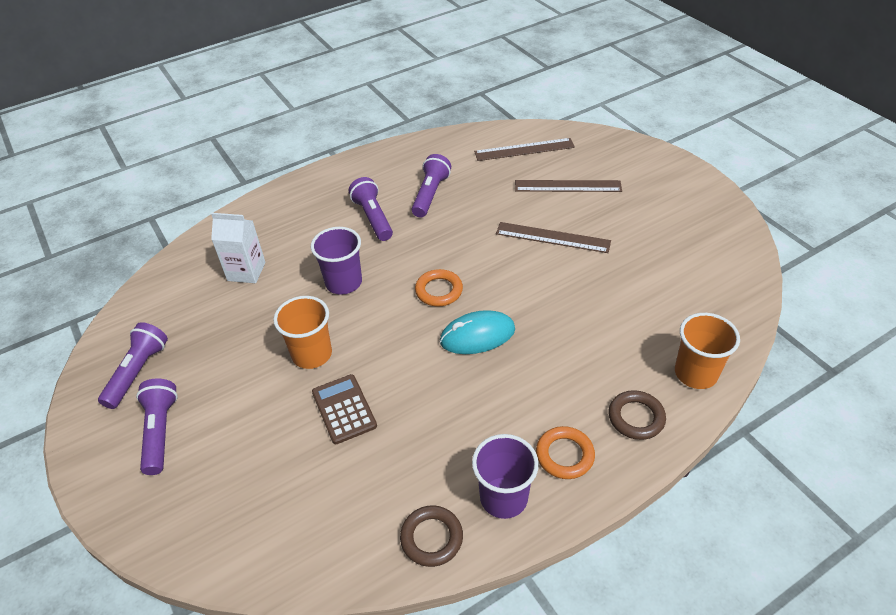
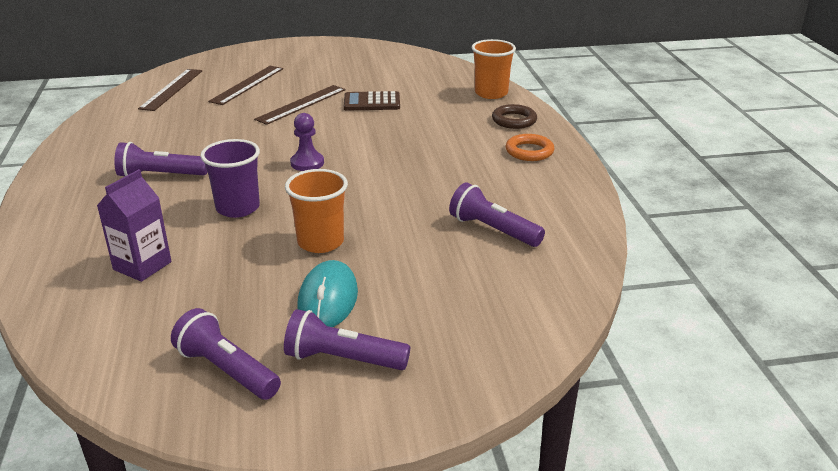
camera: 70 degrees left, 15 degrees down
(246, 271) = (142, 266): white carton -> purple carton
(344, 409) = (408, 236): brown calculator -> brown calculator (372, 102)
(430, 194) = (169, 141): purple flashlight -> purple flashlight (493, 230)
(431, 538) = (573, 218): brown ring -> none
(439, 291) = (307, 163): orange ring -> purple pawn
(477, 335) = (380, 157): turquoise mouse -> turquoise mouse (328, 299)
(503, 497) = (553, 182): purple cup -> none

